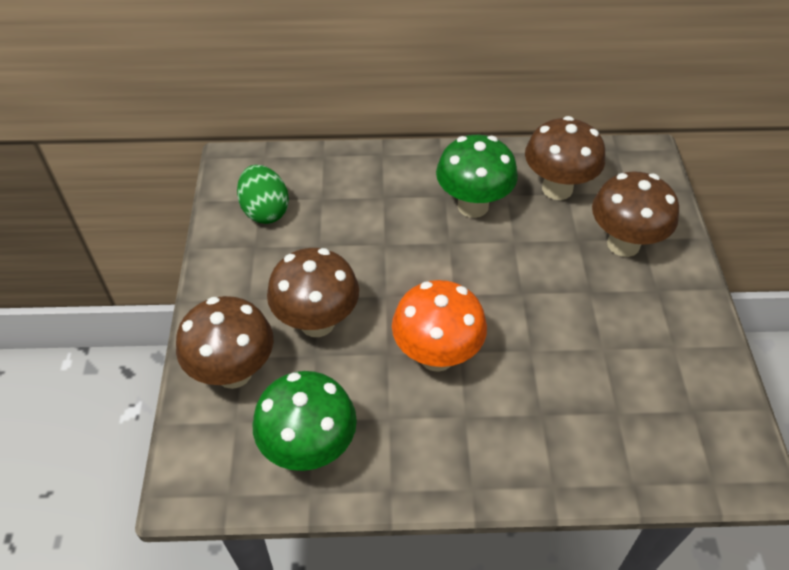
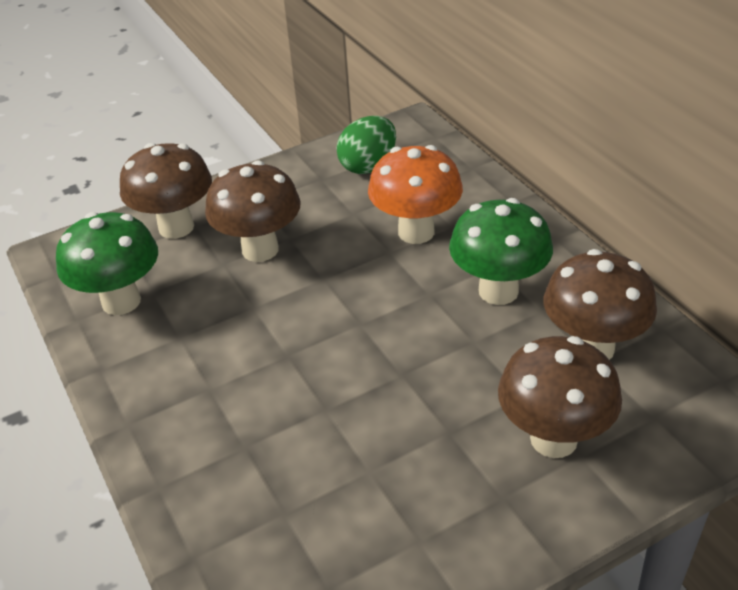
camera: 65 degrees right, 10 degrees down
(436, 356) = (272, 341): orange mushroom -> orange mushroom (416, 232)

